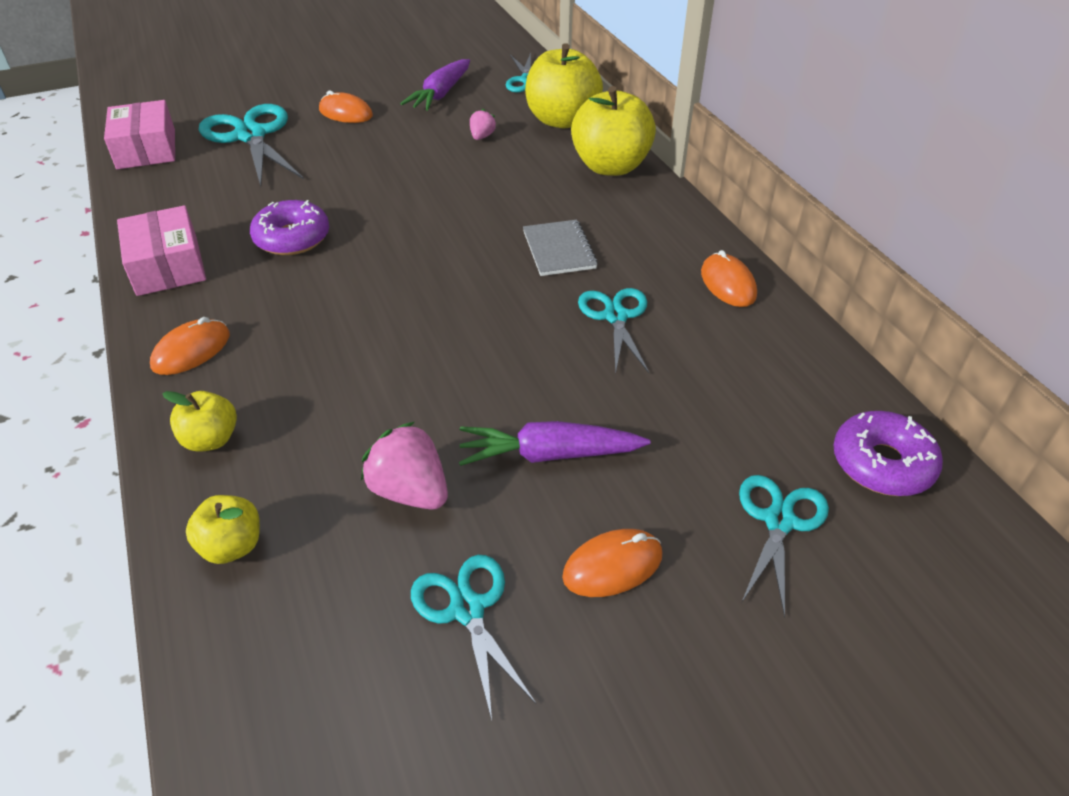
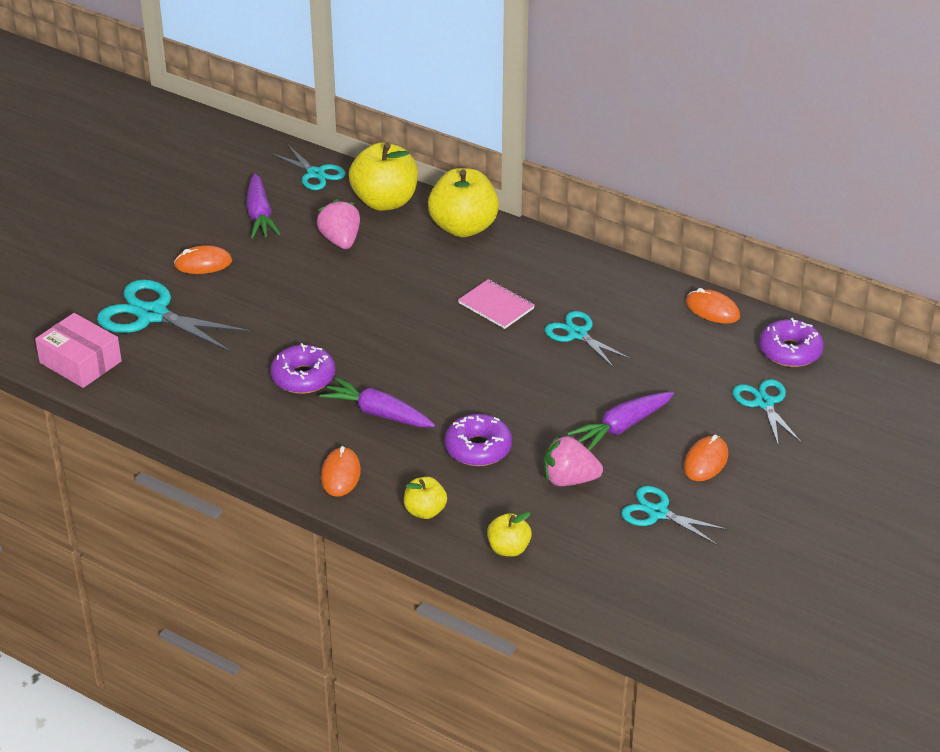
camera: 35 degrees left, 5 degrees down
(167, 266) = (241, 435): pink box -> none
(310, 304) = (378, 413): none -> purple carrot
(357, 394) = (478, 448): none -> purple donut
(482, 137) = (340, 241): pink strawberry -> pink strawberry, size x1.80
(559, 250) = (496, 306): grey notebook -> pink notebook
(728, 284) = (623, 283): orange mouse -> orange mouse (712, 309)

